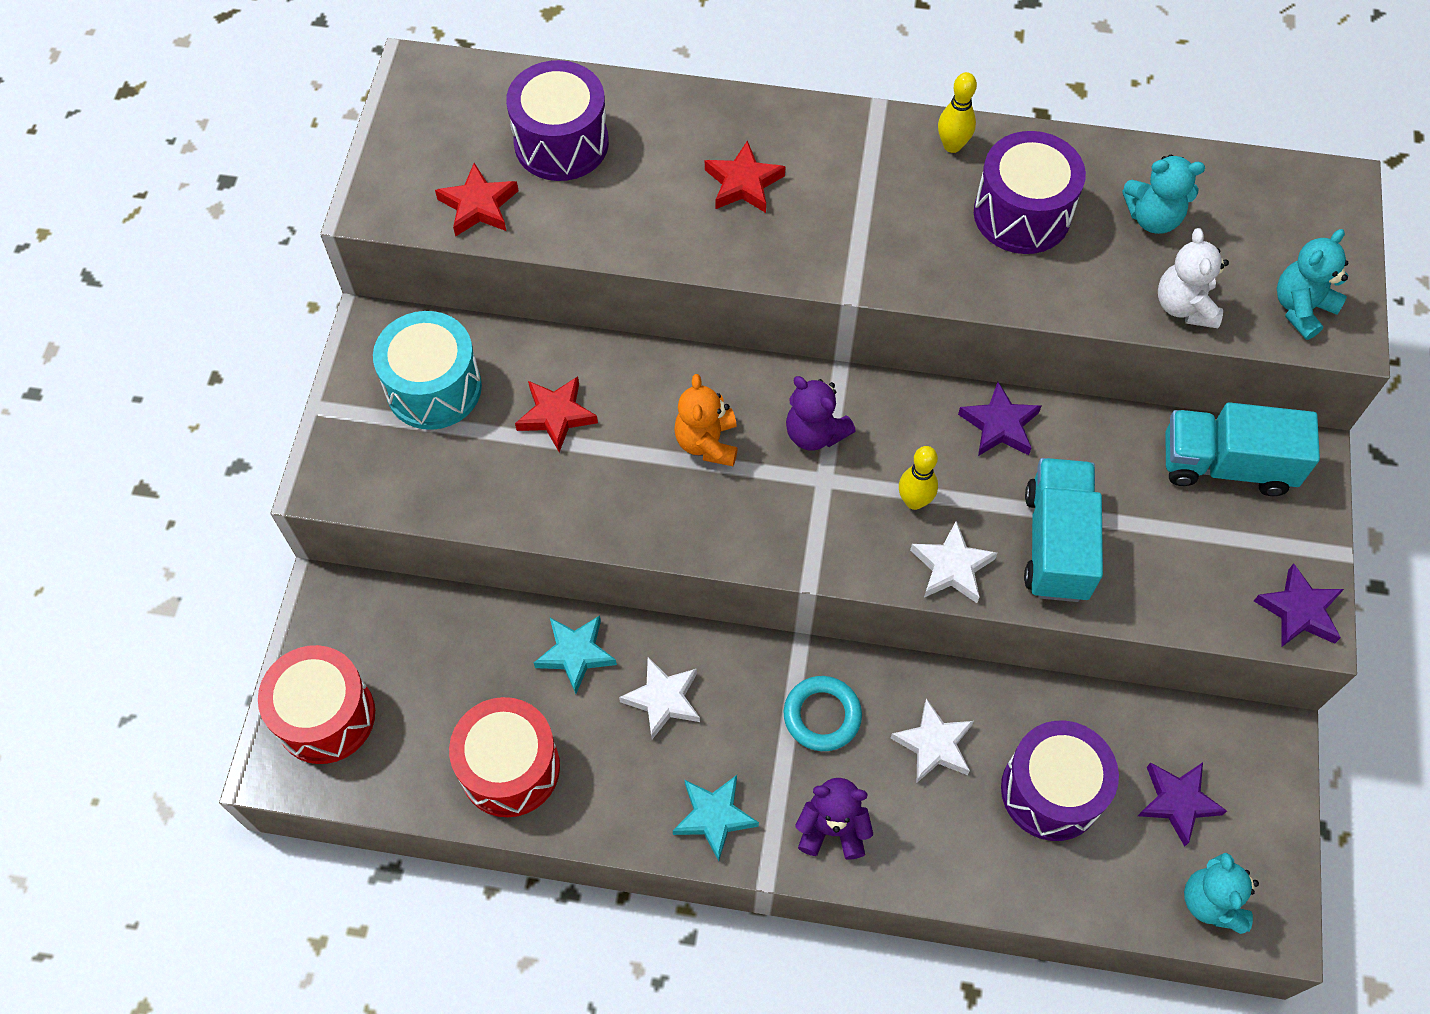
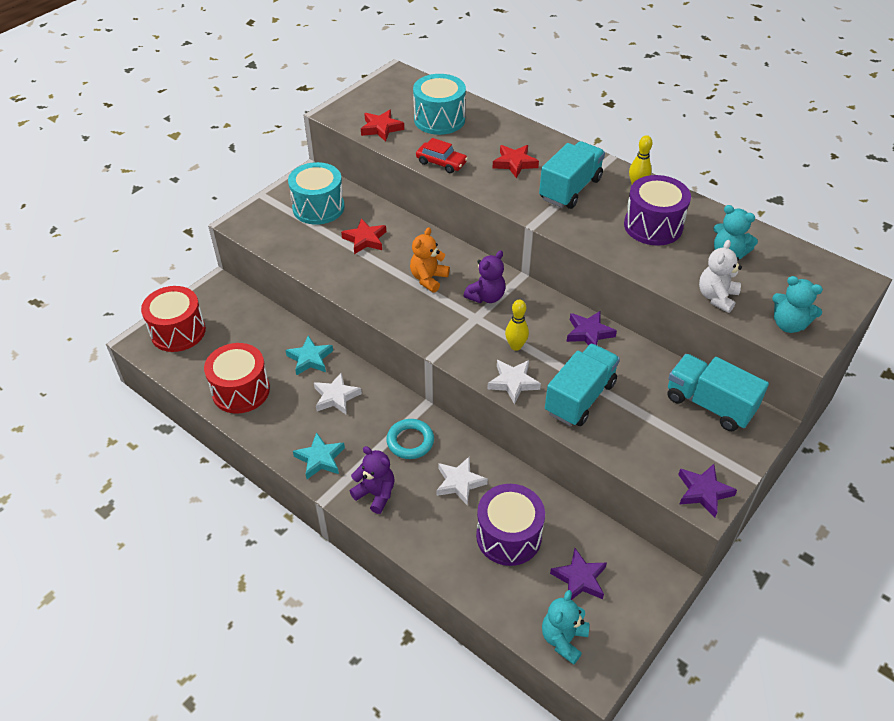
camera: 30 degrees right, 15 degrees down
(561, 143) = (439, 119): purple drum -> turquoise drum
(628, 235) = (441, 163): none -> red car
(814, 433) = (486, 297): purple teddy bear -> purple teddy bear turned 120 degrees counterclockwise
(860, 197) = (570, 189): none -> turquoise truck
(1301, 308) = (788, 324): turquoise teddy bear -> turquoise teddy bear turned 135 degrees counterclockwise

